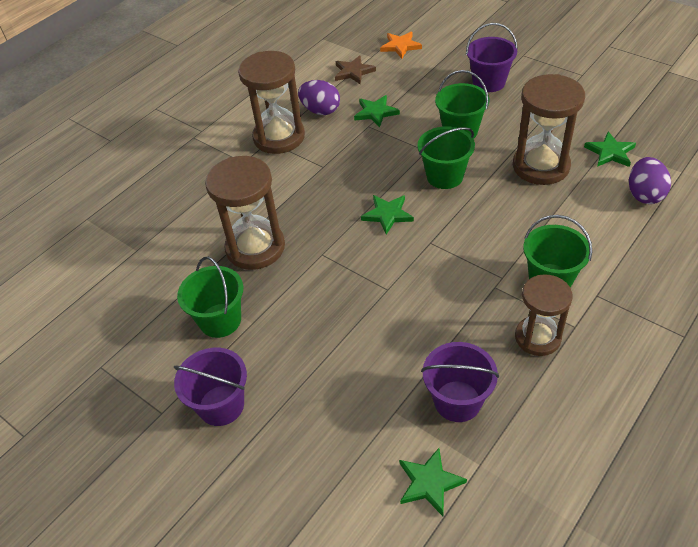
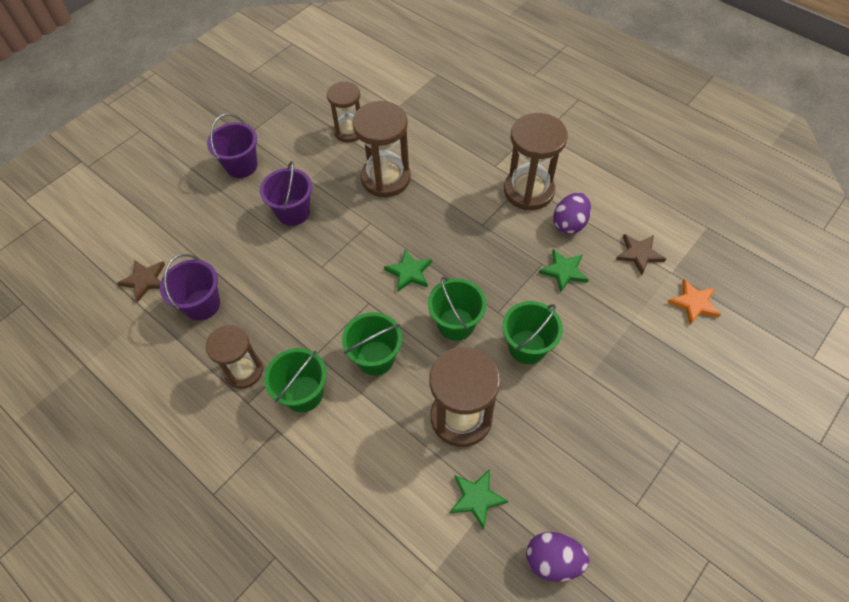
camera: 90 degrees right, 10 degrees up
(172, 292) = (349, 131): none -> brown hourglass
(220, 320) = (315, 161): green bucket -> green bucket (375, 358)
(429, 483) = (145, 280): green star -> brown star
(489, 82) = (618, 389): purple bucket -> purple bucket (293, 212)
(644, 194) = (402, 516): purple egg -> purple egg (553, 560)

